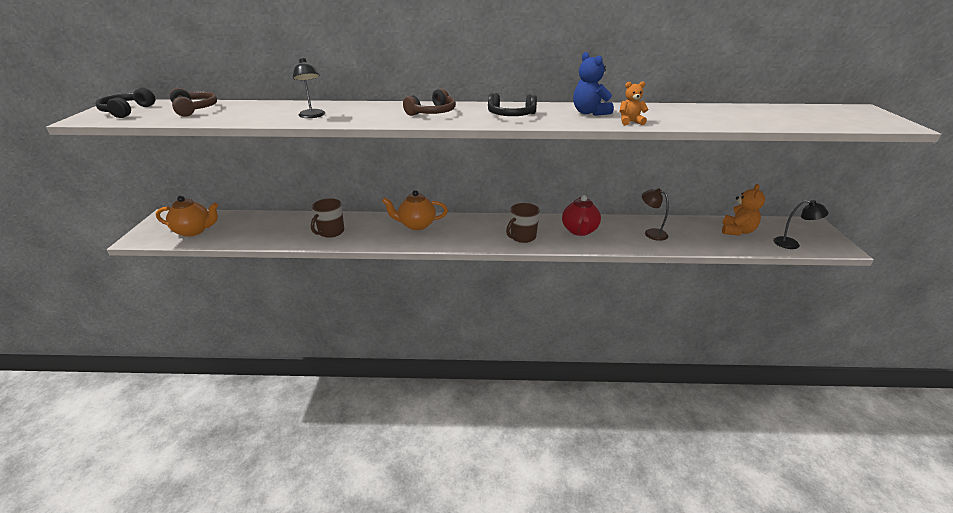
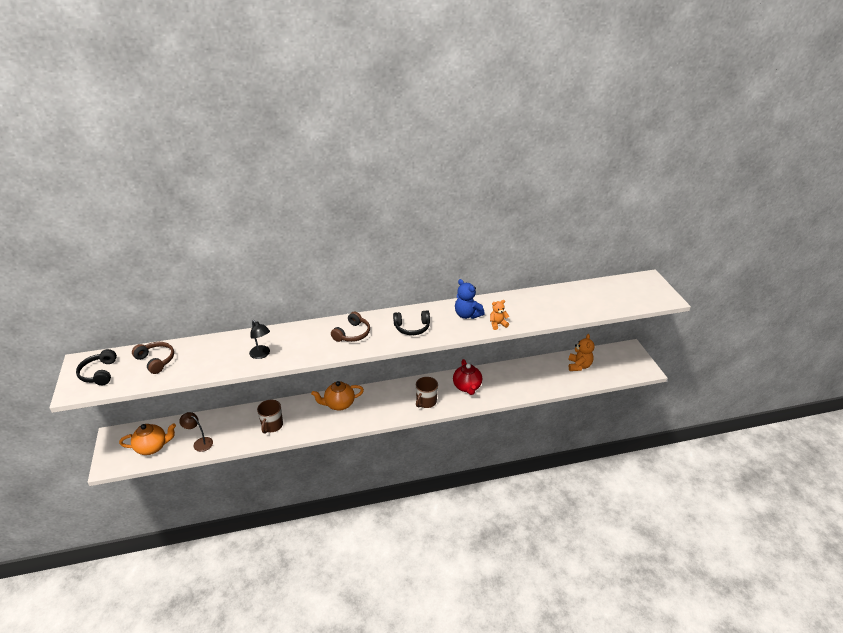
camera: 15 degrees left, 5 degrees up
(651, 233) = (519, 379): brown lamp -> brown lamp (200, 442)
(792, 244) = (616, 373): black lamp -> none

